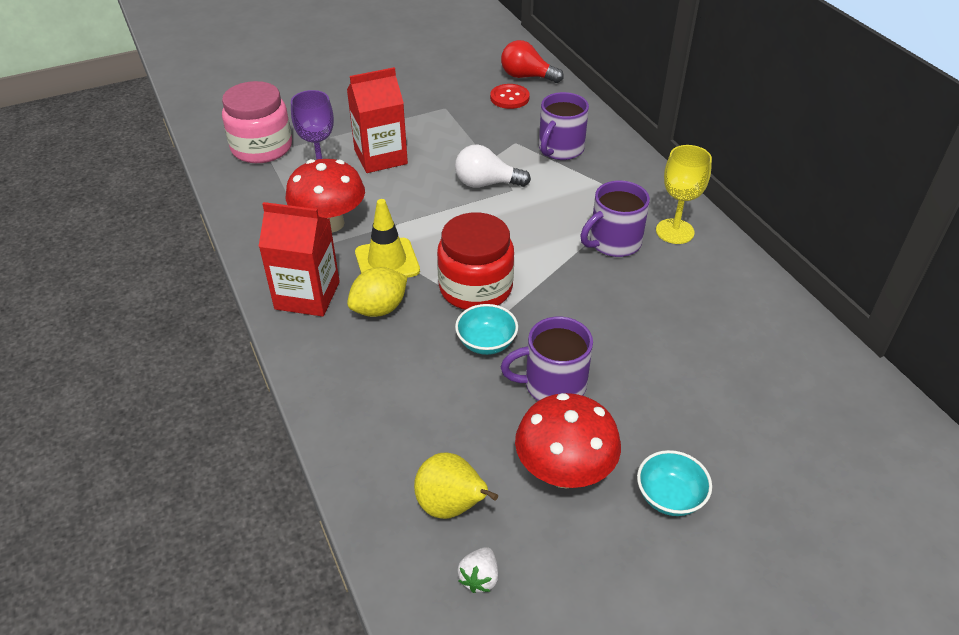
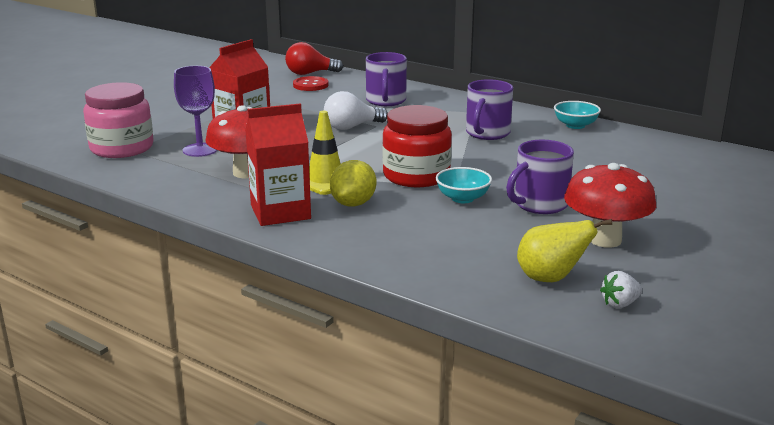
camera: 30 degrees left, 20 degrees down
(479, 578) = (620, 304): white strawberry -> white strawberry turned 75 degrees clockwise
(669, 497) = (686, 230): turquoise bowl -> turquoise bowl (575, 125)
(675, 231) = (521, 120): yellow goblet -> none

